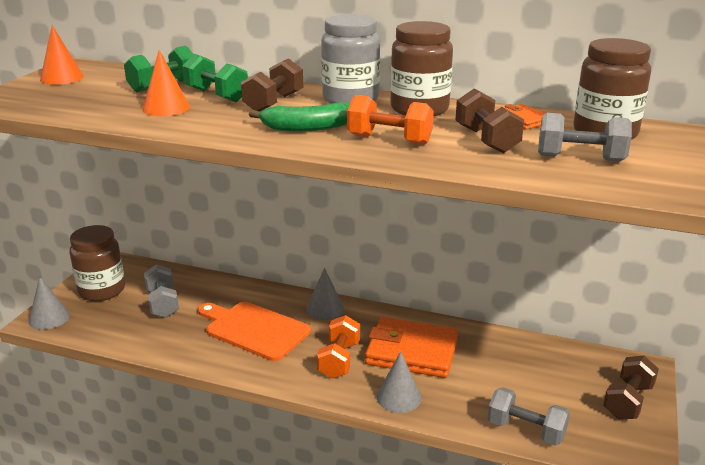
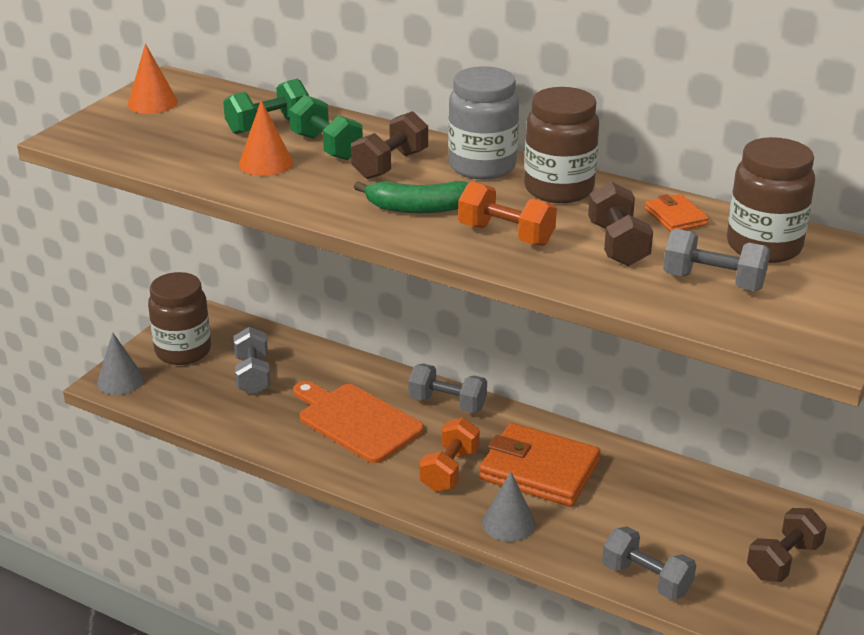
camera: 10 degrees right, 5 degrees up
(325, 309) = (447, 403): grey cone -> grey dumbbell

